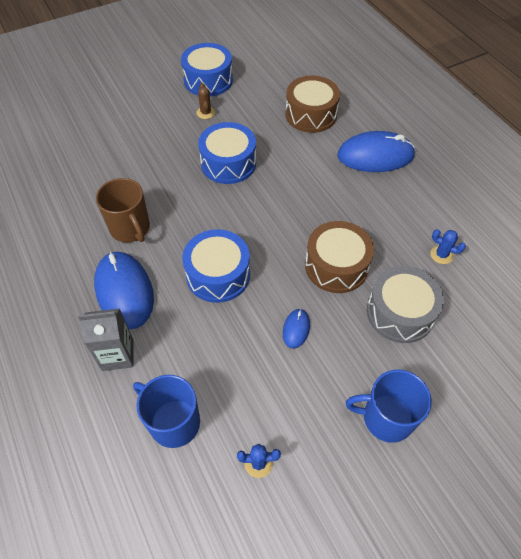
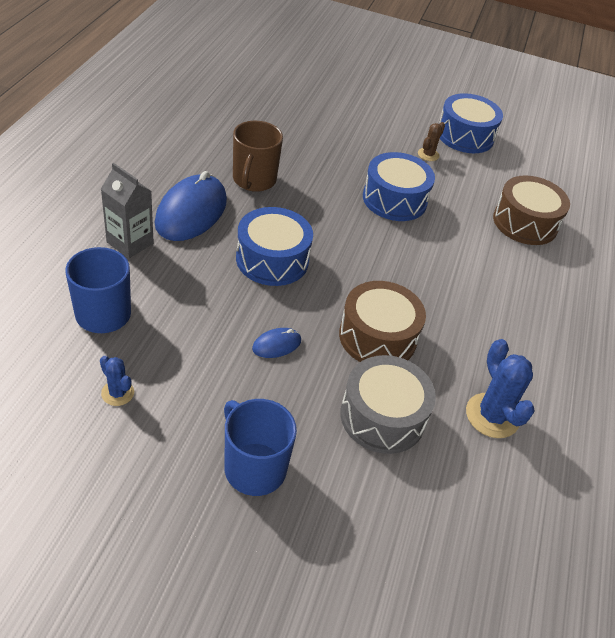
camera: 40 degrees right, 10 degrees down
(375, 156) = (543, 296): blue mouse -> none
(441, 255) = (492, 416): blue cactus -> blue cactus, size x1.78

